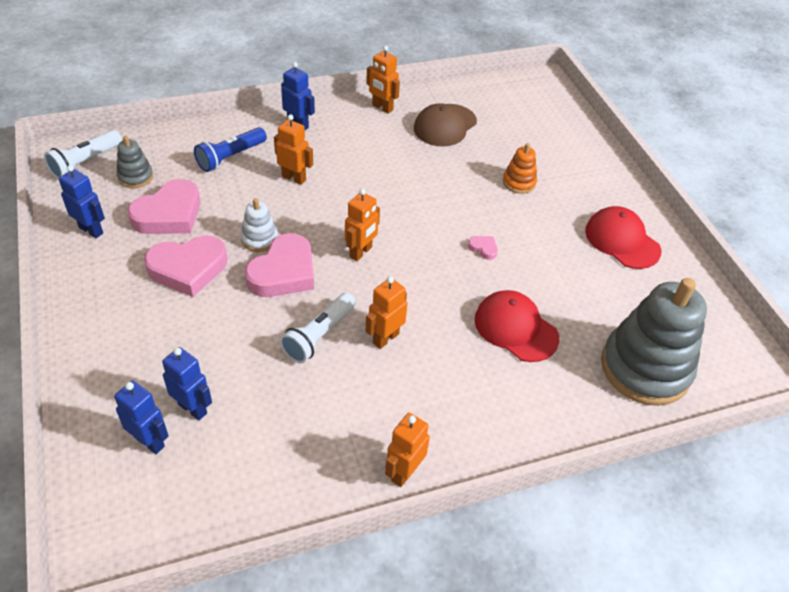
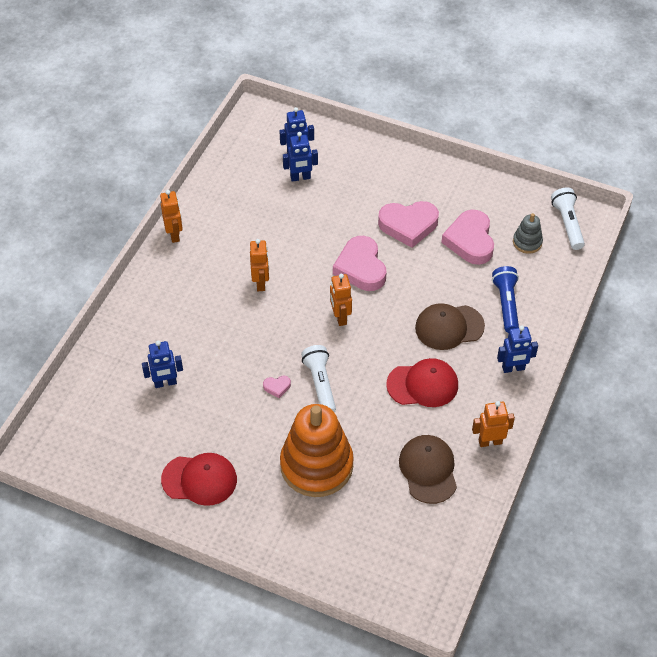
camera: 135 degrees right, 5 degrees up
(91, 230) = (488, 198): blue robot -> blue robot (165, 383)
(188, 269) = (408, 225): pink heart -> pink heart turned 120 degrees counterclockwise
(259, 239) = (403, 273): white stacking toy -> none
(294, 178) = (449, 327): orange robot -> brown cap
(319, 335) = (294, 254): white flashlight -> white flashlight (320, 384)
(515, 328) = (200, 351): red cap -> red cap (422, 385)
(519, 182) = (316, 465): orange stacking toy -> orange stacking toy, size x2.20
(645, 368) = (106, 392): grey stacking toy -> none

